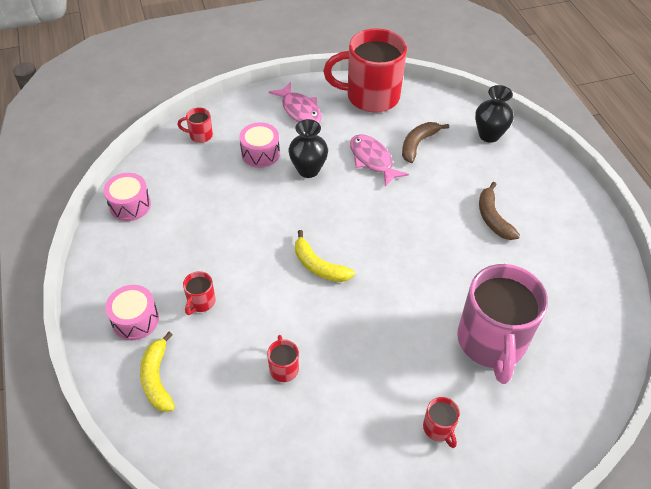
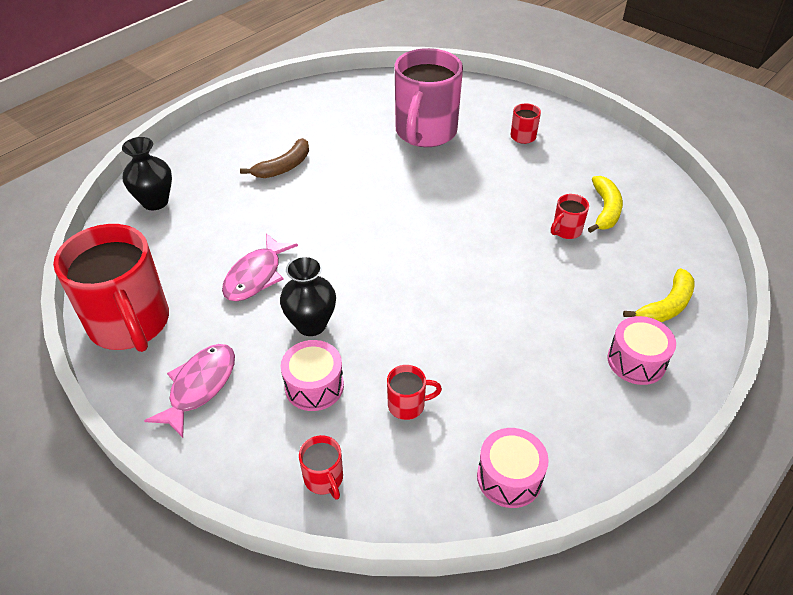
camera: 120 degrees left, 5 degrees down
(201, 302) = (565, 321): red mug -> red mug (407, 405)
(319, 266) = (441, 255): yellow banana -> yellow banana (605, 210)
(418, 144) = (204, 249): brown banana -> none
(491, 342) = (425, 133): pink mug -> pink mug turned 135 degrees clockwise

